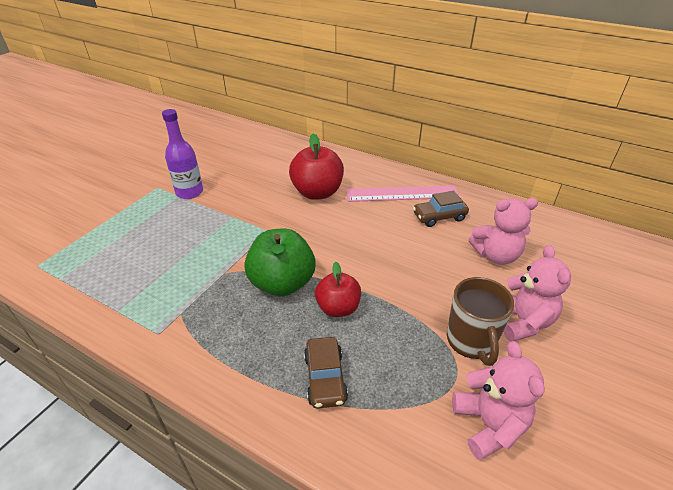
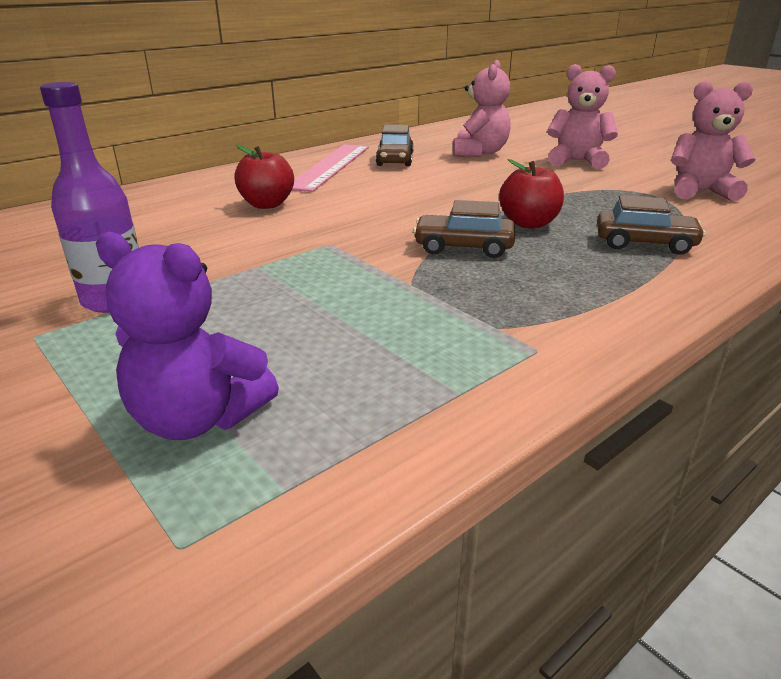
camera: 70 degrees left, 10 degrees down
(102, 245) = (198, 418): none -> purple teddy bear
(282, 283) = (463, 247): green apple -> brown car
(317, 192) = (267, 204): red apple -> red apple, size x0.64
(471, 341) = (598, 180): brown mug -> none

